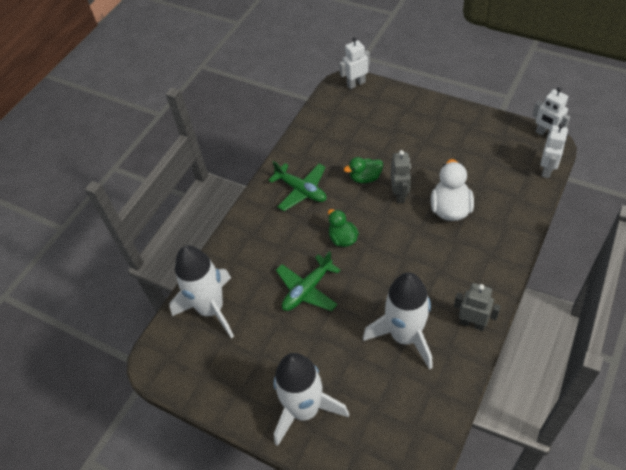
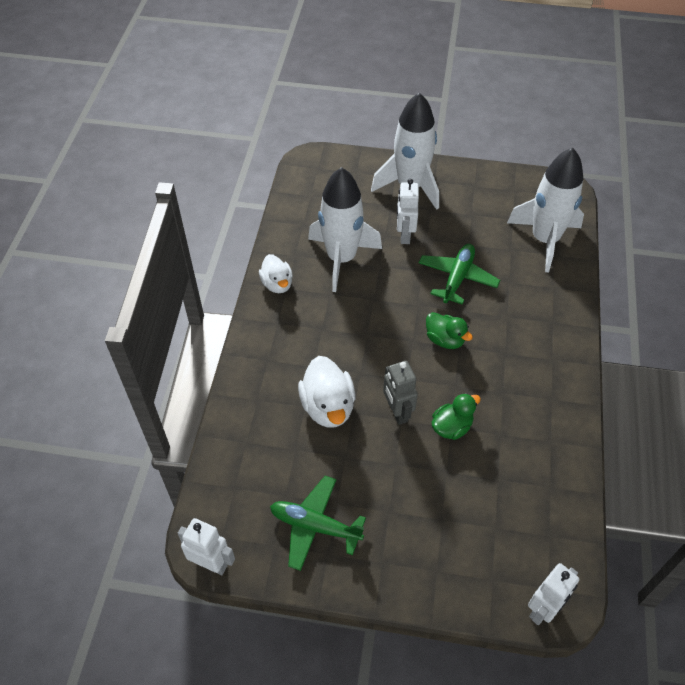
camera: 155 degrees right, 0 degrees up
(301, 190) = (526, 390): green plane -> green plane (315, 526)
(472, 323) = (277, 284): grey robot -> white duck
(547, 170) = (207, 496): white robot -> white robot (404, 235)

